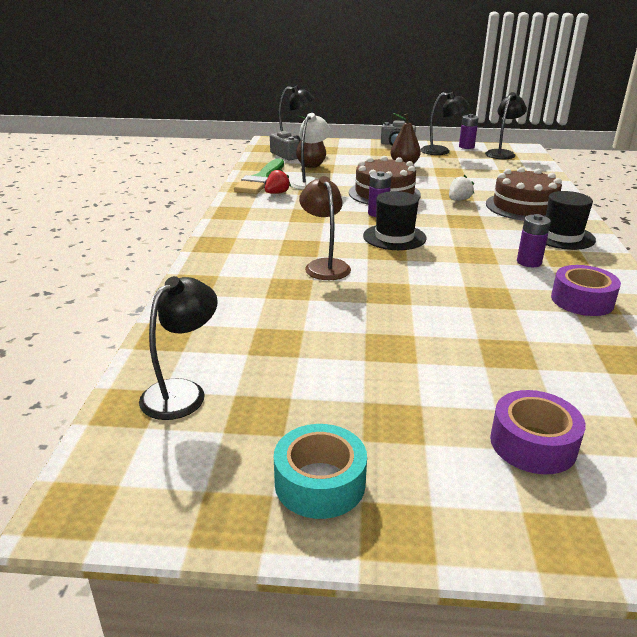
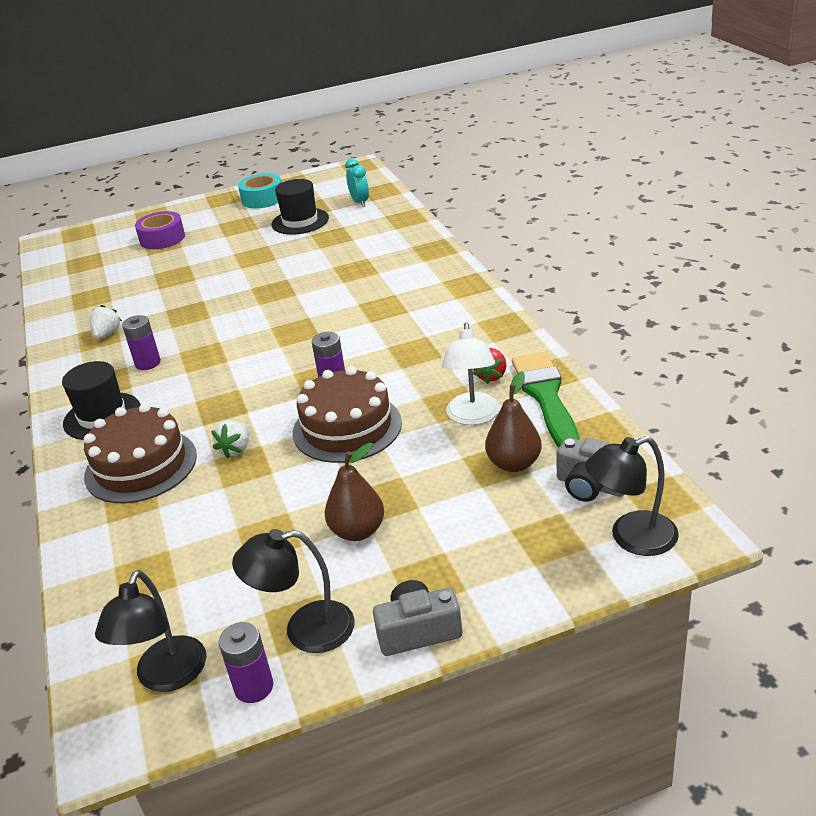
camera: 160 degrees right, 5 degrees up
(182, 392) = (360, 202): black lamp -> turquoise clock
(324, 265) = (343, 296): brown lamp -> none
(394, 237) = (295, 351): black hat -> black hat (300, 221)
(582, 300) = (107, 334): purple tape -> white strawberry

